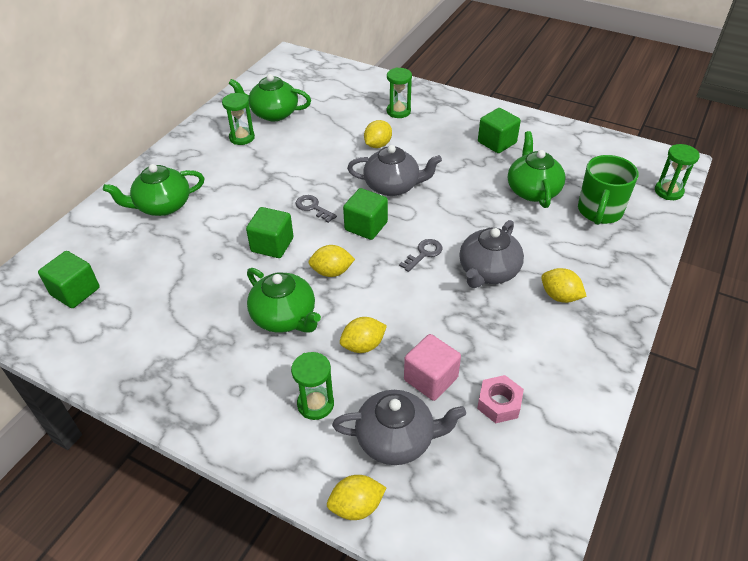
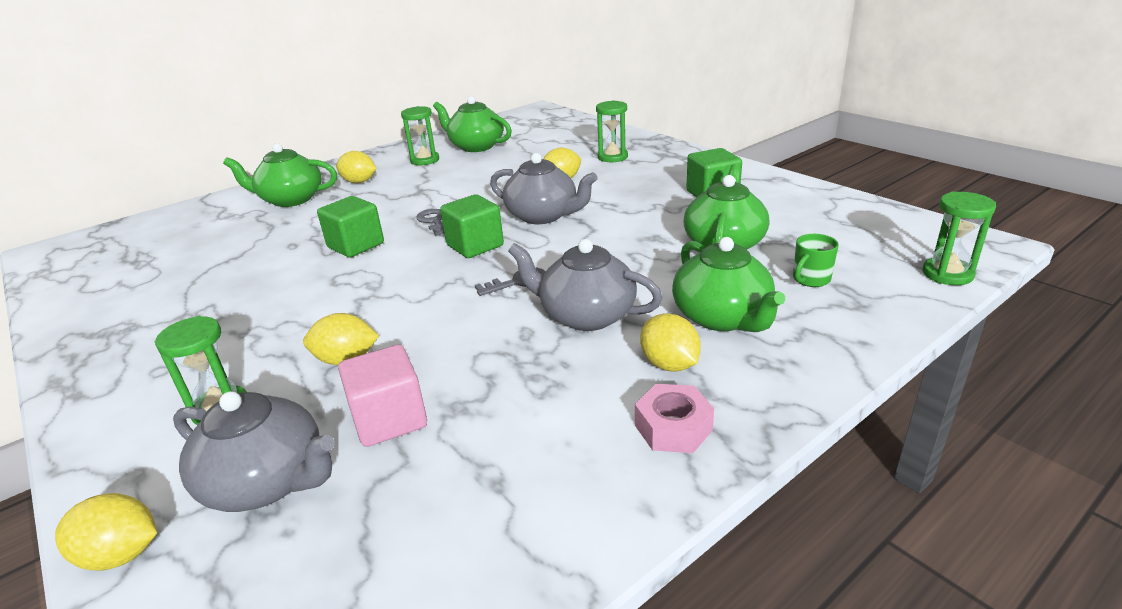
camera: 25 degrees right, 15 degrees down
(75, 291) = (133, 251): green cube -> none
(284, 317) = (292, 311): green teapot -> green teapot (722, 317)
(332, 272) = (391, 280): yellow lemon -> yellow lemon (359, 182)
(488, 271) = (586, 315): grey teapot -> grey teapot turned 60 degrees clockwise
(499, 403) = (454, 479): pink nut -> pink nut (673, 428)
(599, 212) = (810, 279): green mug -> green mug, size x0.51

